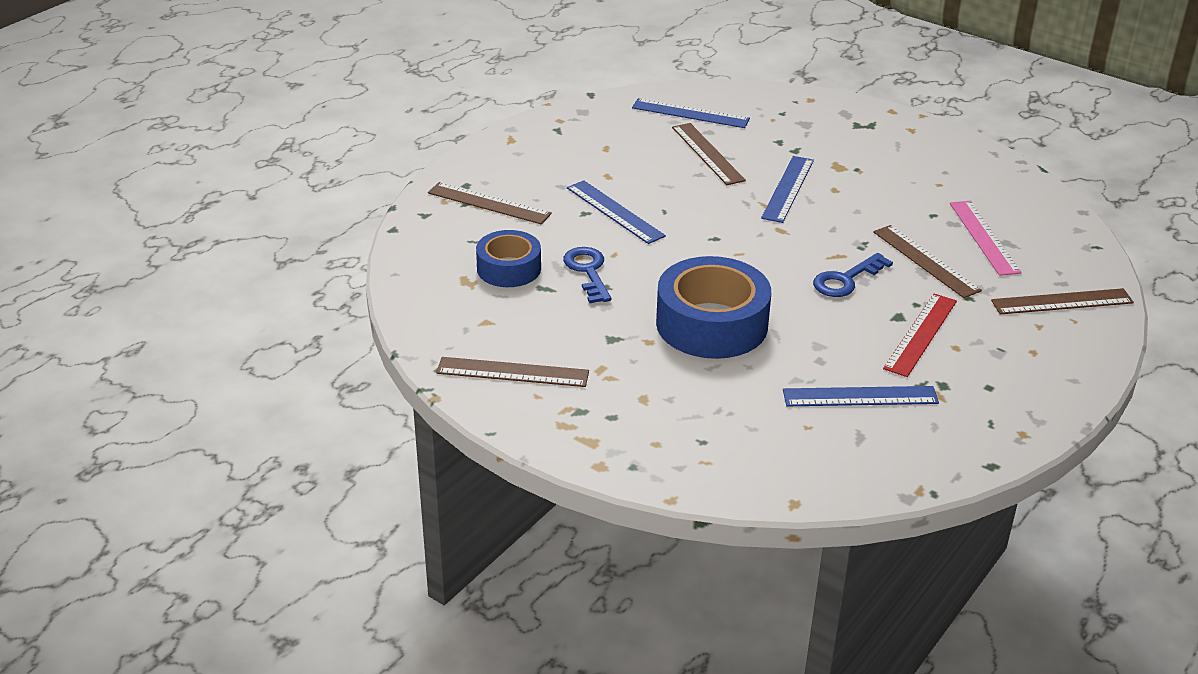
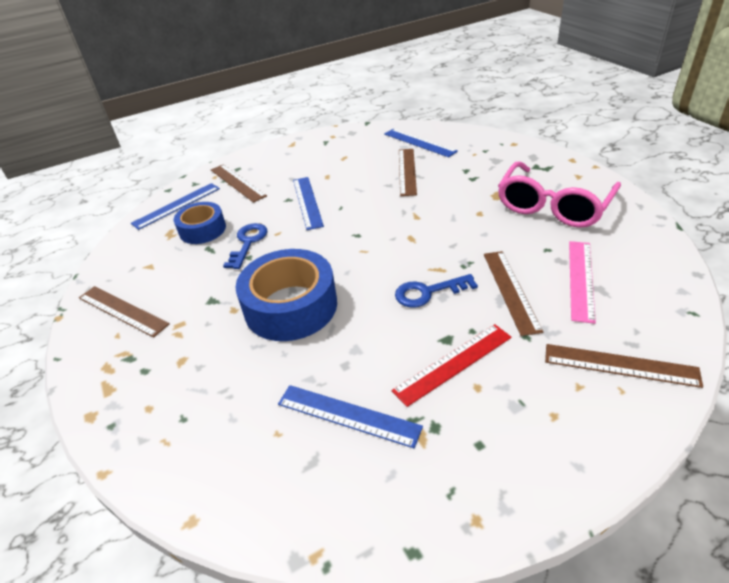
camera: 30 degrees right, 5 degrees up
(788, 189) = (443, 206): blue ruler -> blue ruler (177, 206)
(908, 169) = (553, 206): none -> pink glasses

